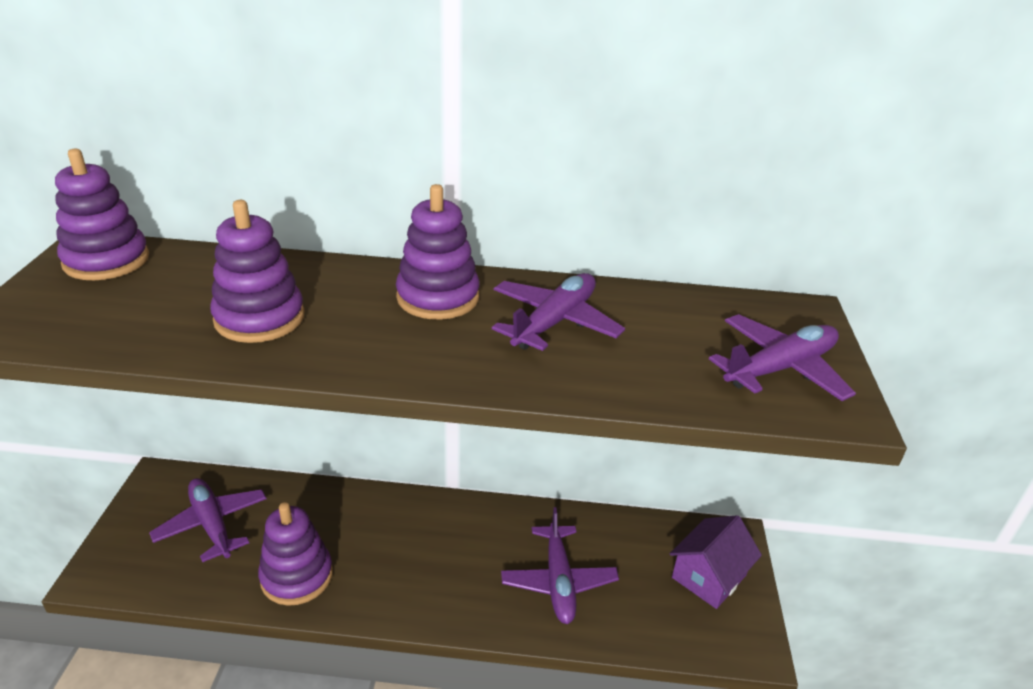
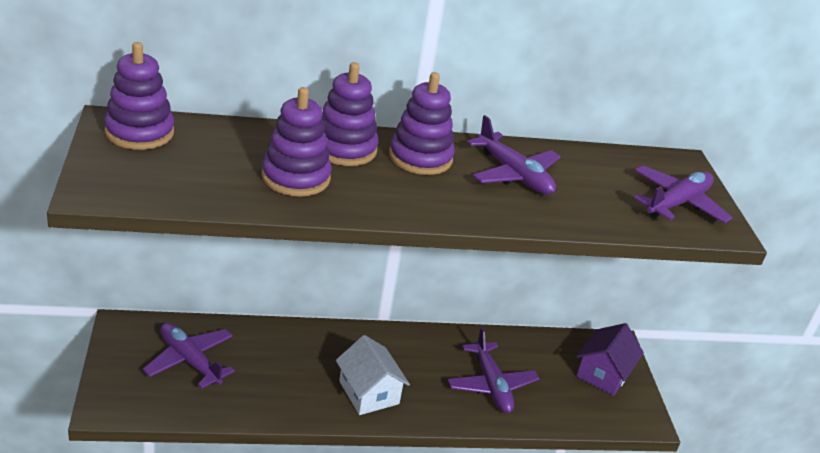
camera: 15 degrees left, 0 degrees up
(297, 576) = (280, 395): purple stacking toy -> purple stacking toy (344, 149)
(403, 580) = (369, 392): none -> white house
(554, 322) = (514, 174): purple plane -> purple plane turned 120 degrees clockwise

